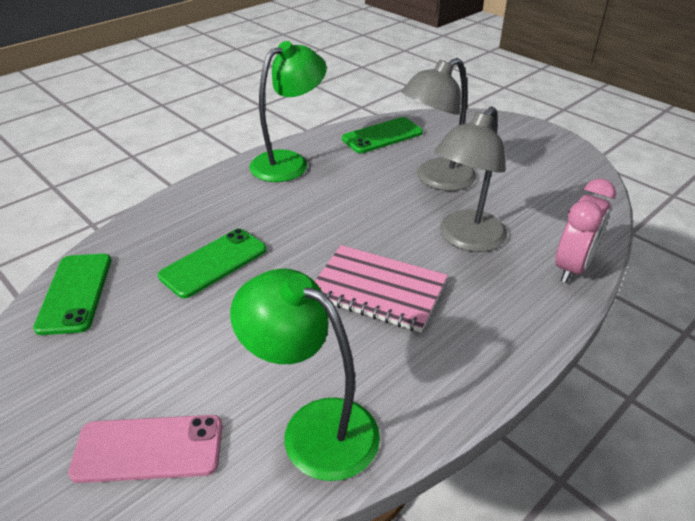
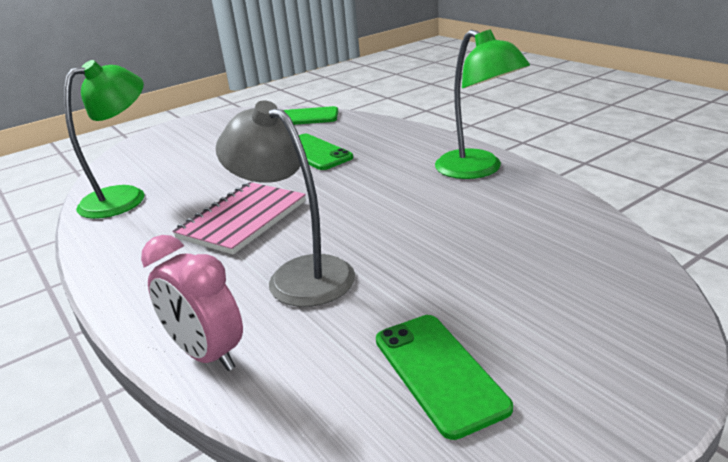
camera: 100 degrees right, 10 degrees down
(149, 449) = (155, 153): pink phone -> none
(382, 136) = (559, 225): green phone -> green phone (439, 372)
(436, 179) = (437, 262): grey lamp -> none

